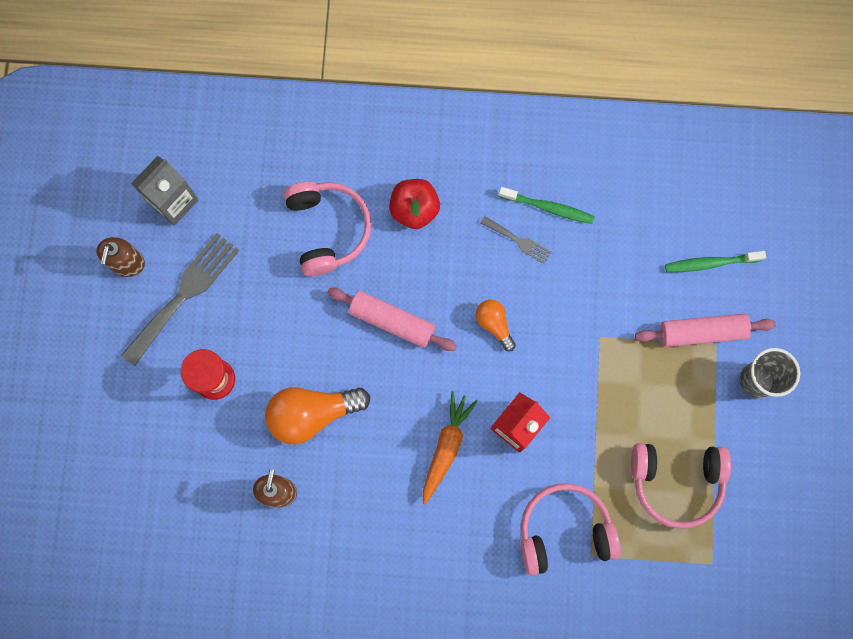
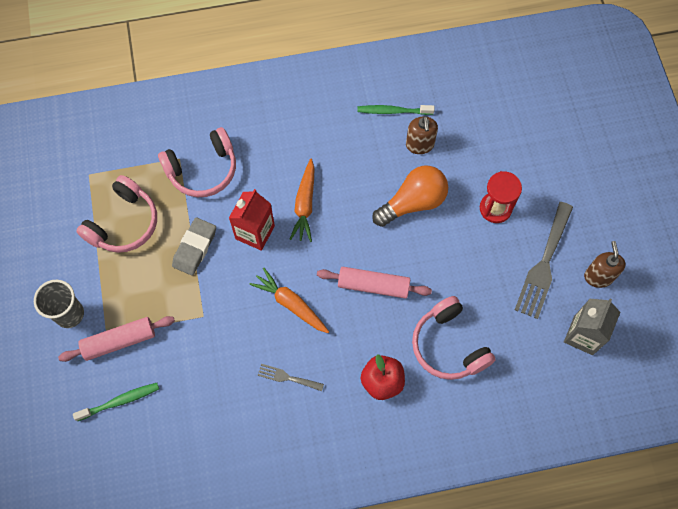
camera: 165 degrees right, 10 degrees down
(494, 324) = (291, 304): orange light bulb -> orange carrot
(548, 207) = (268, 413): green toothbrush -> green toothbrush (393, 111)
(594, 425) = (195, 248): none -> grey eraser
(676, 482) = (124, 223): pink headphones -> pink headphones turned 135 degrees clockwise

